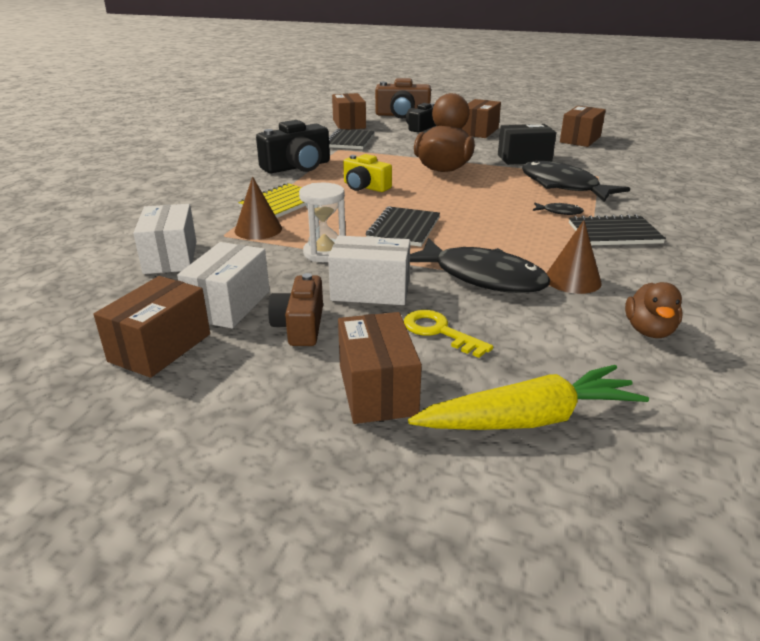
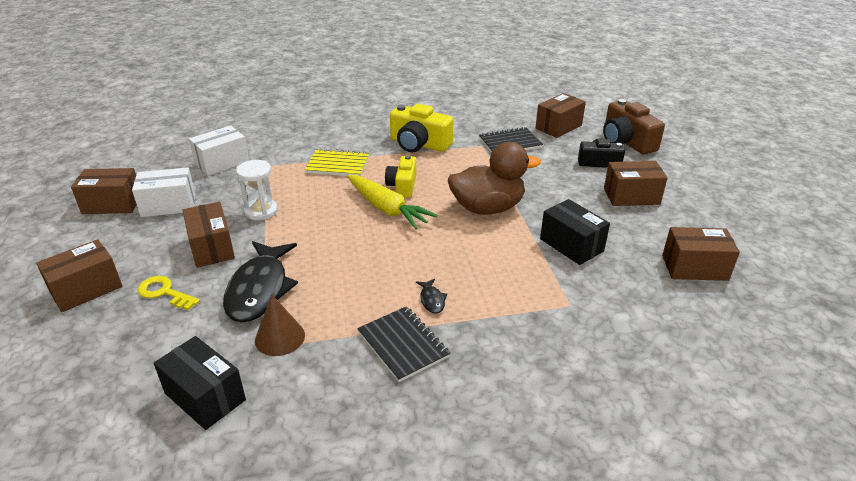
camera: 60 degrees right, 5 degrees up
(258, 229) = (284, 174): brown cone -> none
(297, 167) = (419, 144): black camera -> yellow camera
(300, 326) = (152, 238): brown camera -> none
(370, 291) = (212, 248): white box -> brown box
(404, 229) = (328, 229): black notebook -> none
(439, 332) = (164, 293): yellow key -> yellow key turned 75 degrees counterclockwise
(529, 419) = (66, 357): yellow carrot -> yellow carrot (387, 209)
(563, 186) = (510, 288): black fish -> none
(649, 331) = (205, 396): brown duck -> black box

